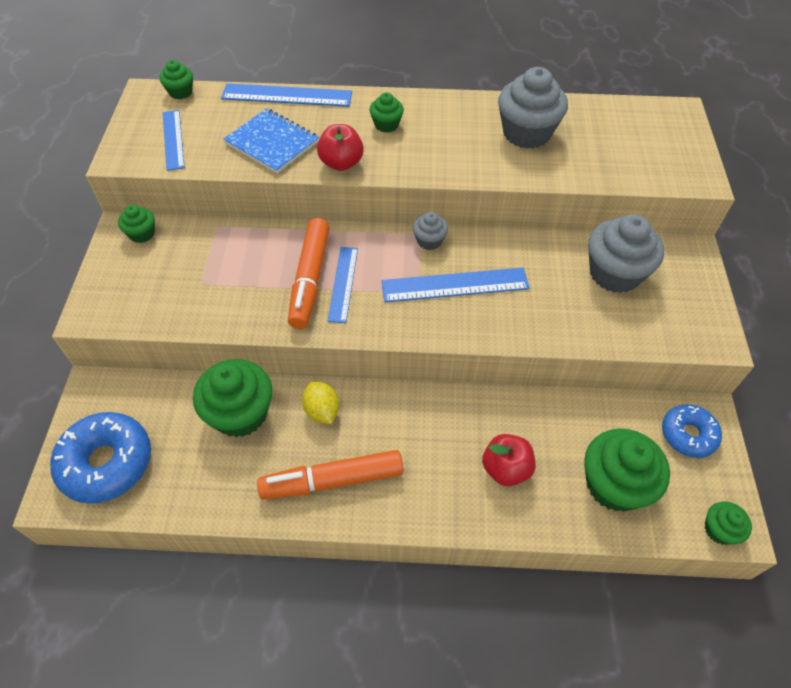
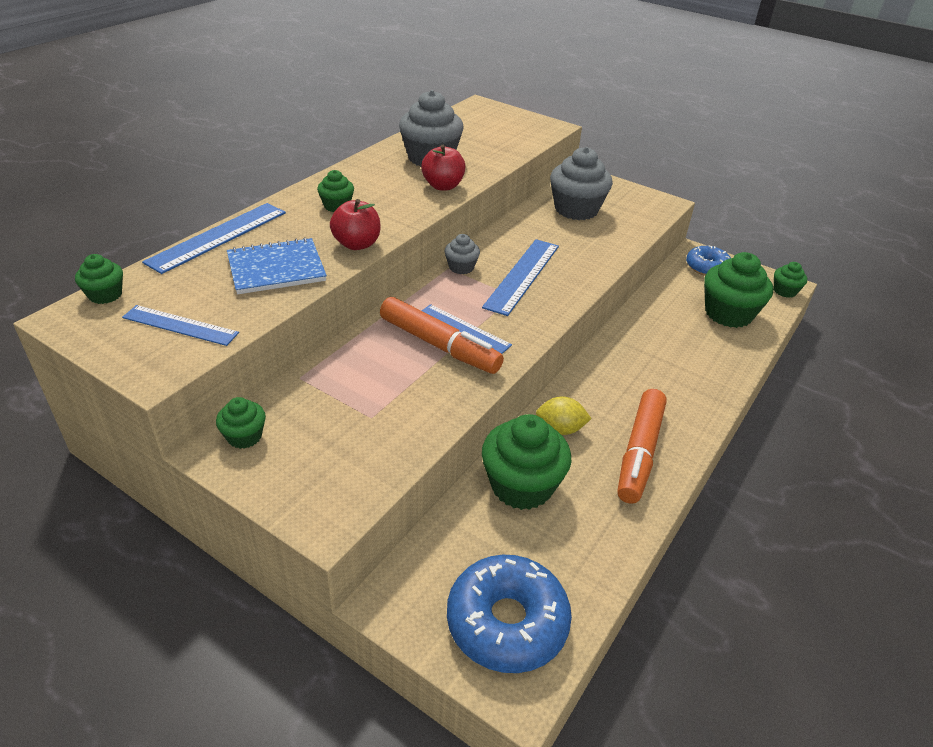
camera: 60 degrees left, 15 degrees down
(506, 469) = (686, 354): red apple -> red apple (443, 186)

